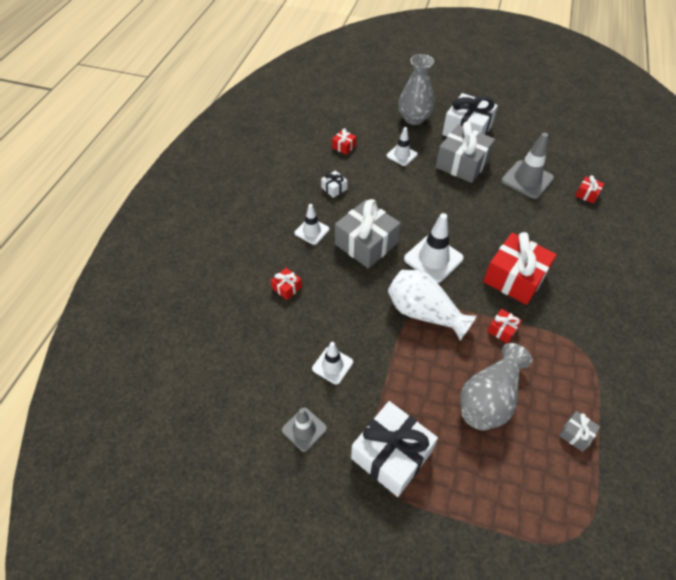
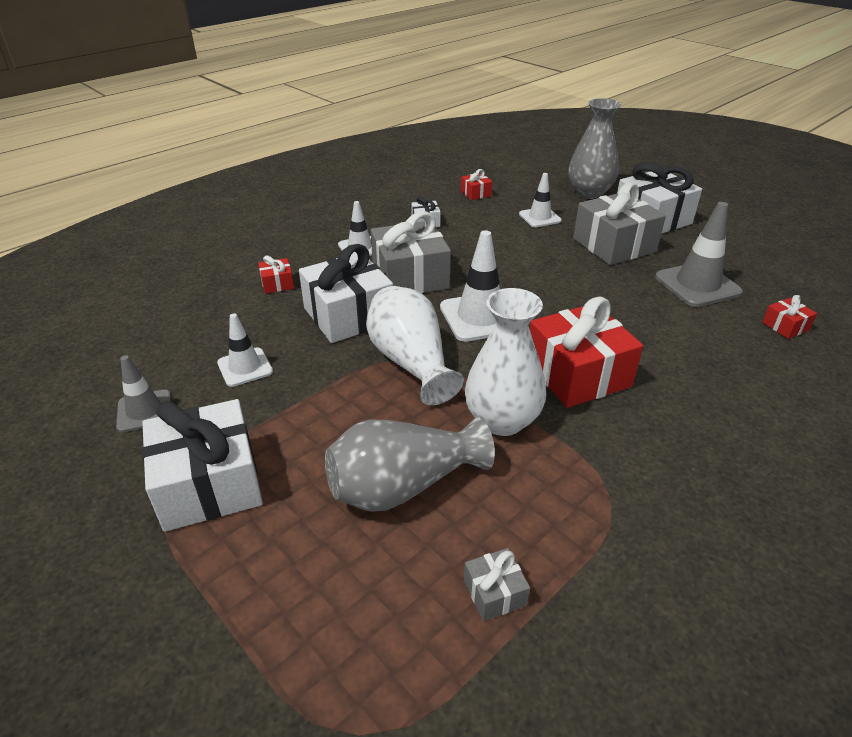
camera: 30 degrees right, 15 degrees down
(356, 293) = (348, 315): none -> white gift
(502, 330) = (502, 420): red gift -> white vase

